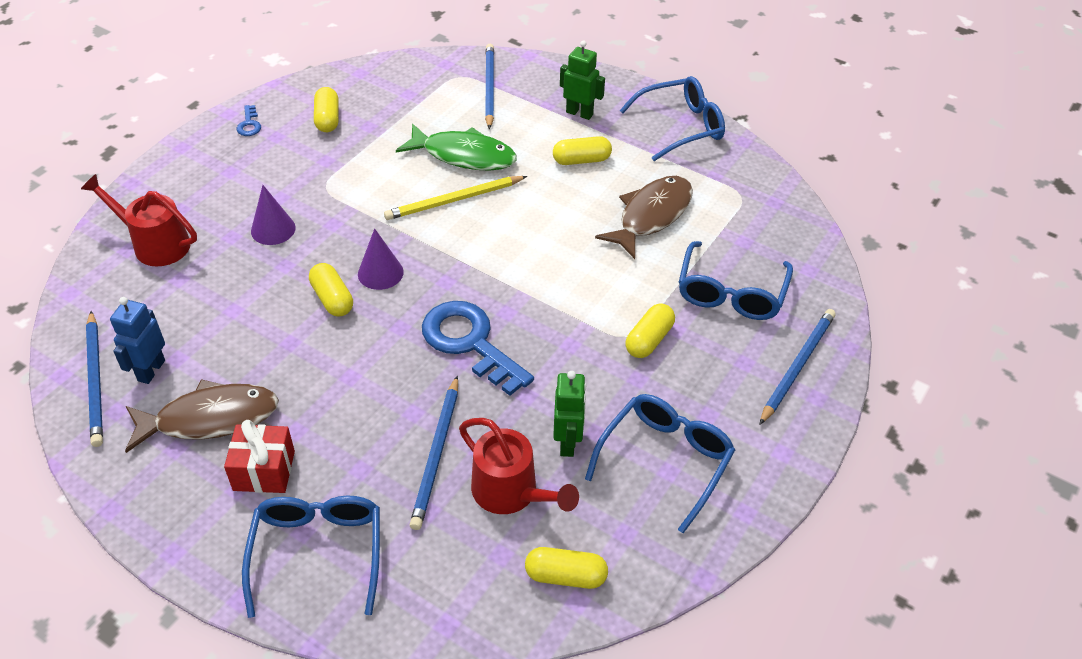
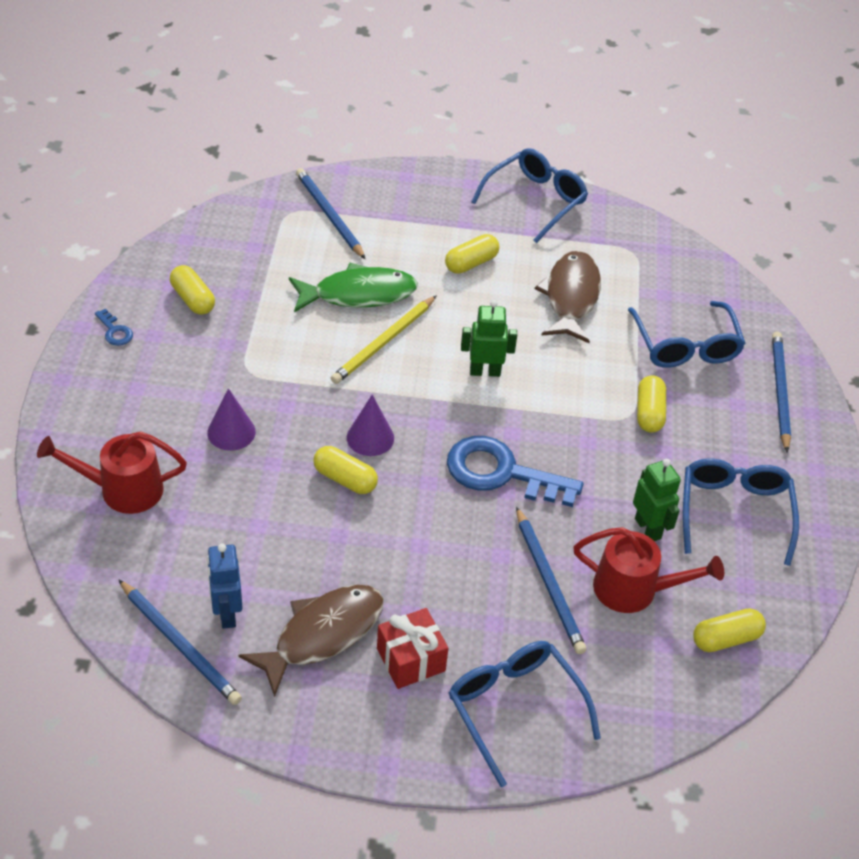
camera: 30 degrees left, 0 degrees up
(579, 113) = (435, 216): green robot -> green robot (485, 371)

